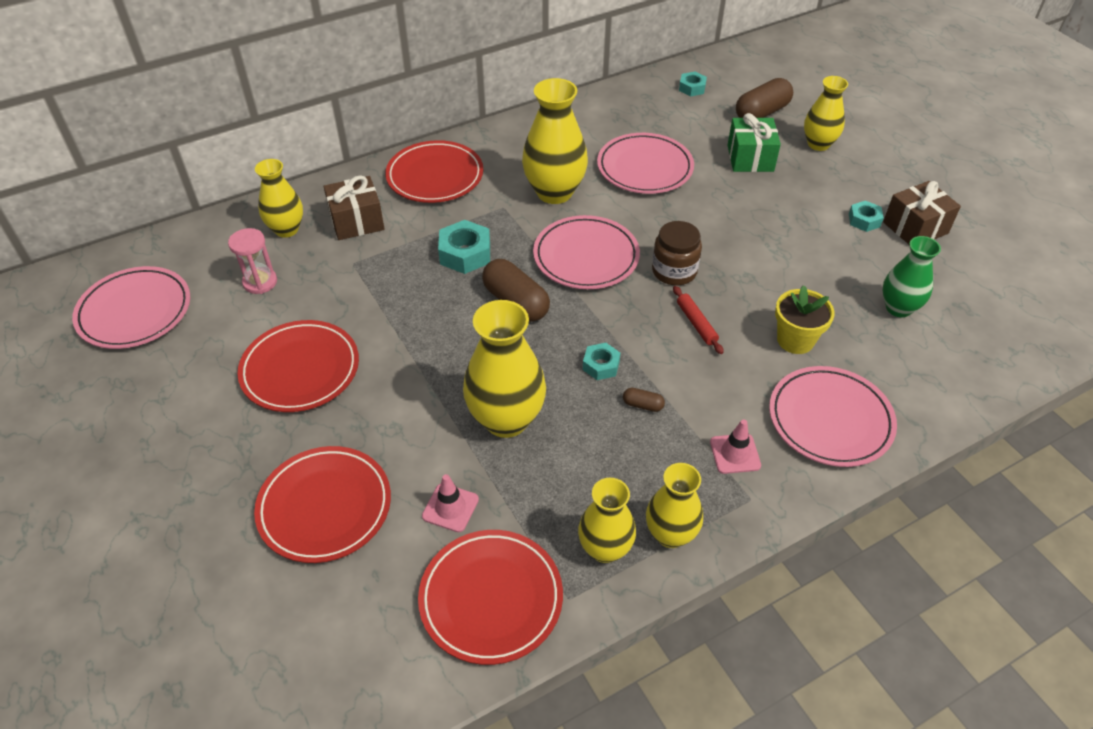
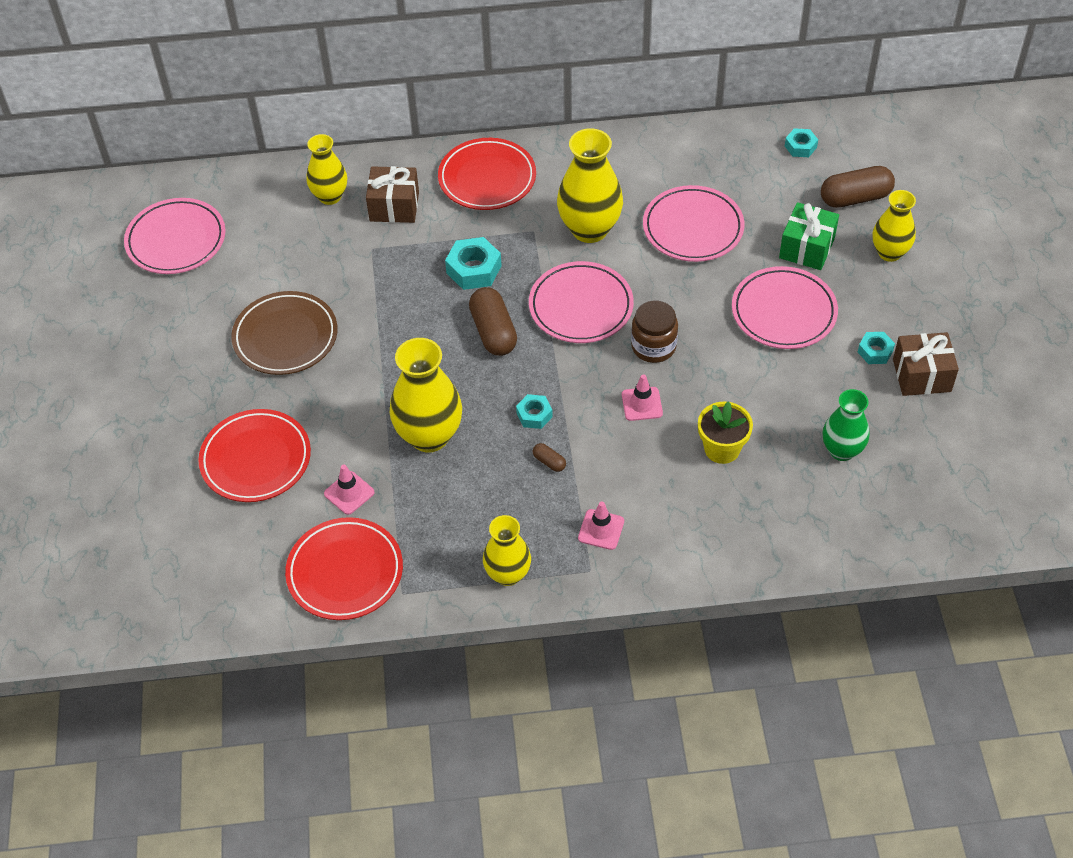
camera: 25 degrees right, 5 degrees up
(260, 282) = (286, 243): pink hourglass -> none
(300, 370) = (285, 337): red plate -> brown plate
(605, 549) = (450, 567): yellow vase -> none
(696, 323) = (642, 404): red rolling pin -> pink traffic cone
(830, 420) = (702, 529): pink plate -> pink plate (783, 312)

